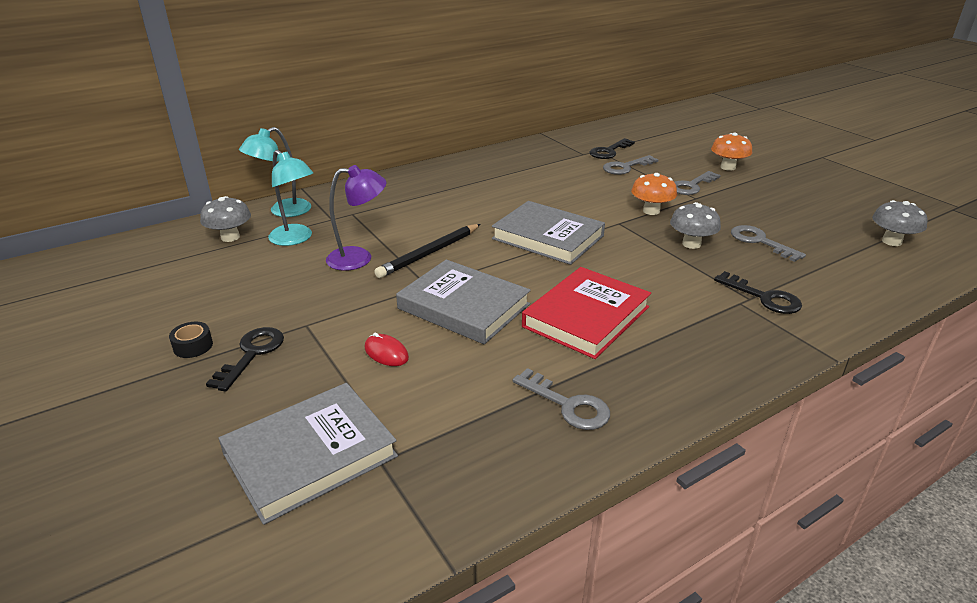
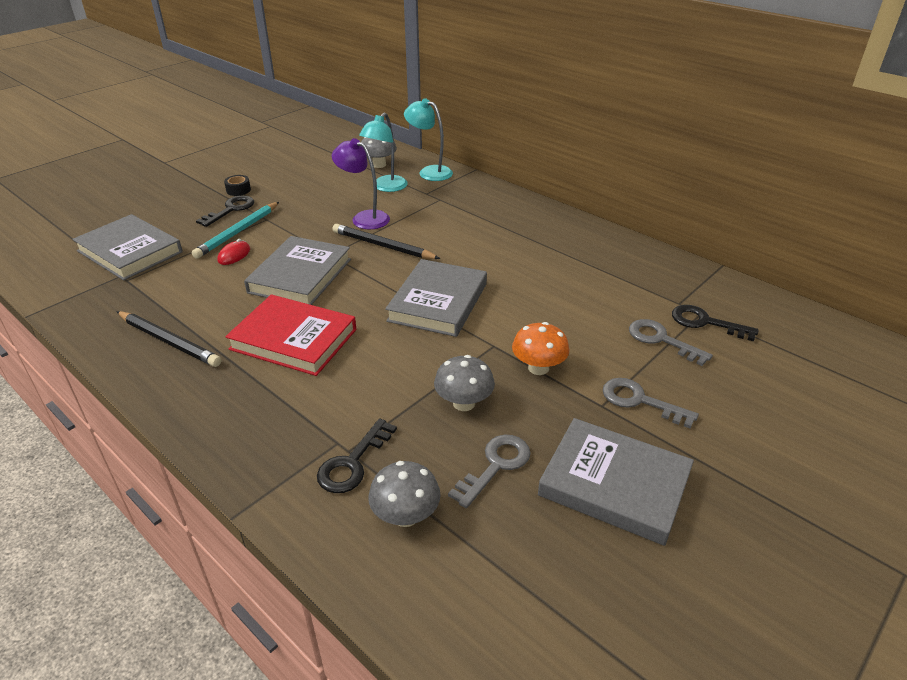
camera: 75 degrees right, 5 degrees up
(252, 354) = (231, 210): black key -> black key turned 60 degrees counterclockwise
(325, 349) = (237, 232): none -> turquoise pencil
(359, 258) = (364, 218): purple lamp -> purple lamp turned 150 degrees clockwise
(568, 405) = (169, 341): grey key -> black pencil
(728, 167) = (740, 439): orange mushroom -> none
(772, 208) = (614, 484): none -> grey book
(891, 241) = (564, 630): grey mushroom -> grey mushroom (405, 516)

